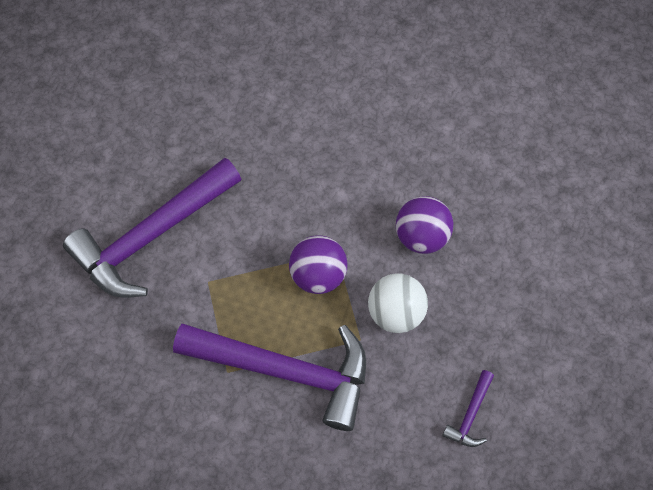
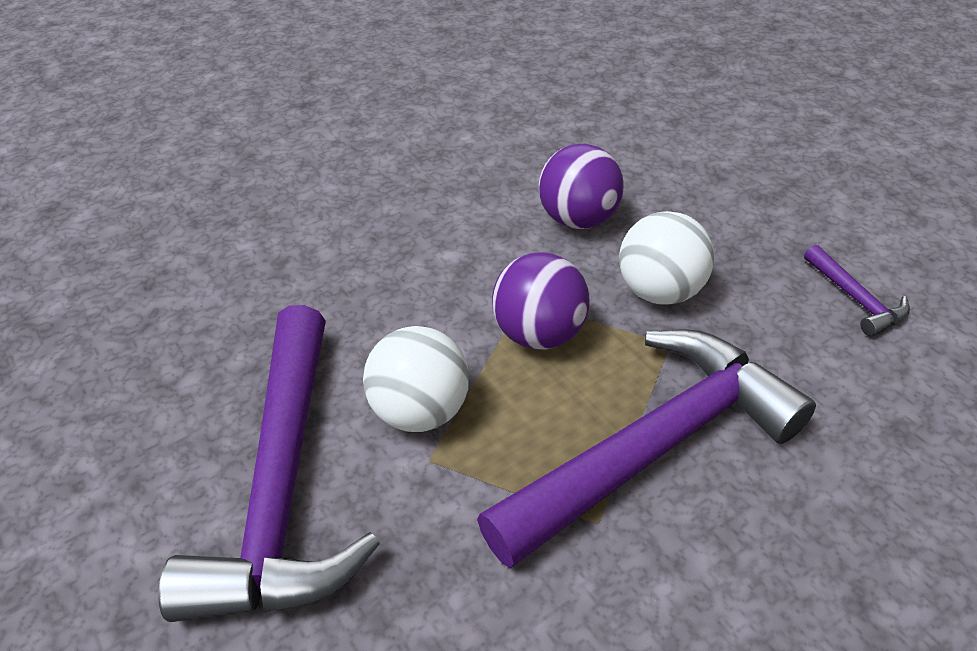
camera: 50 degrees left, 20 degrees down
(230, 258) = (420, 411): none -> white ball

